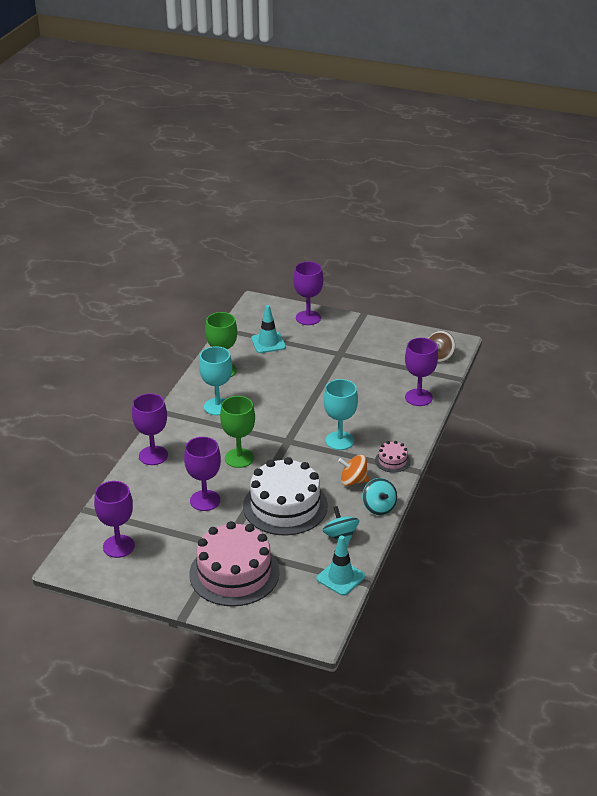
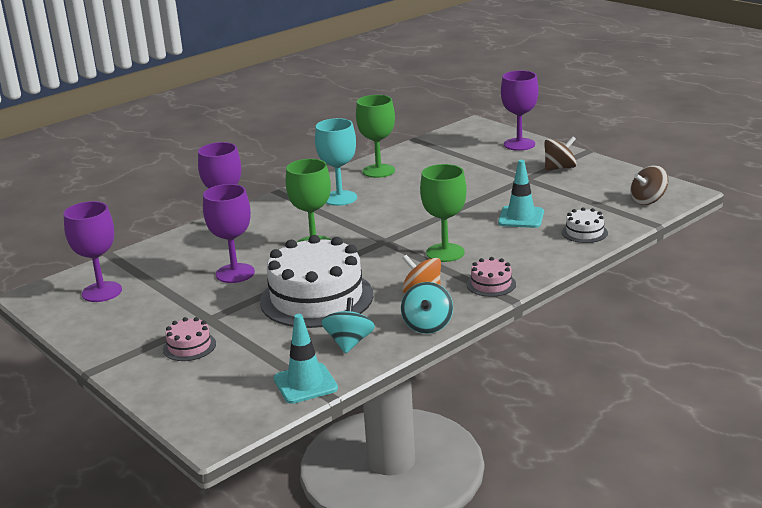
camera: 30 degrees right, 10 degrees down
(234, 573) = (189, 346): pink cake -> pink cake, size x0.44
(268, 343) = (452, 157): turquoise traffic cone -> turquoise traffic cone (521, 217)
(339, 441) = (445, 253): turquoise goblet -> green goblet
(356, 337) = (559, 168): none -> brown spinning top
(418, 397) = (584, 232): purple goblet -> white cake

